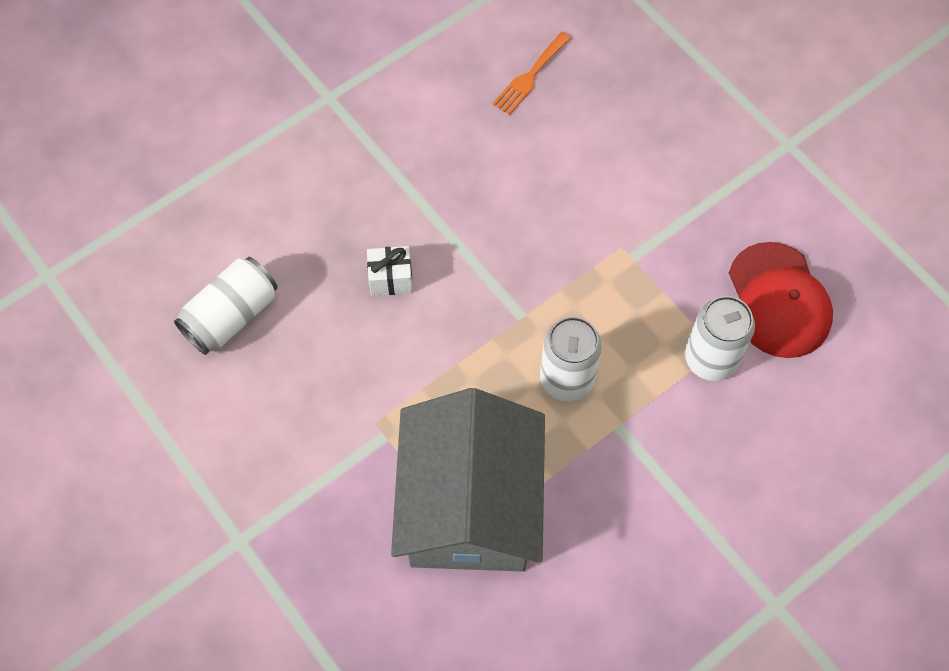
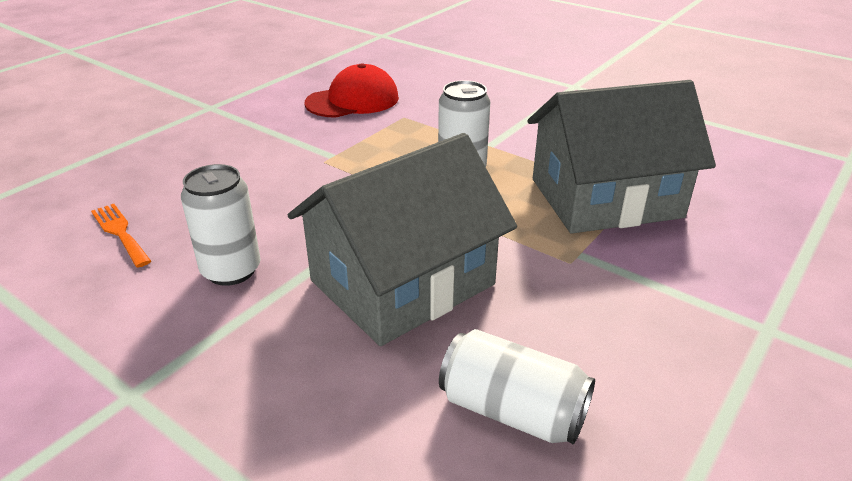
camera: 105 degrees left, 30 degrees down
(390, 279) = (402, 283): white gift -> grey house
(530, 76) = (120, 232): orange fork -> orange fork turned 150 degrees counterclockwise
(711, 359) = (412, 118): white can -> white can (231, 270)

